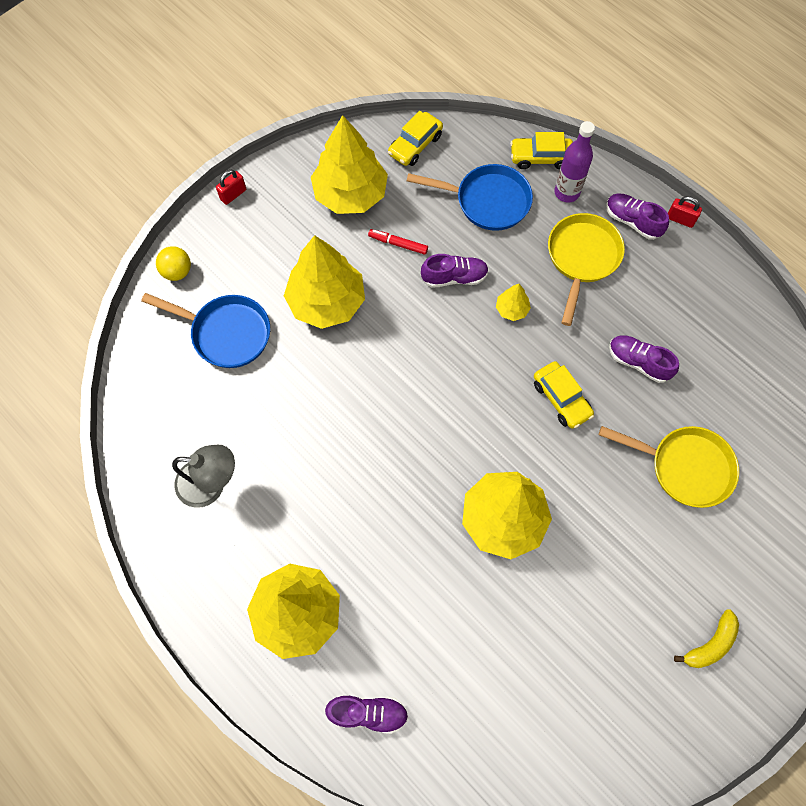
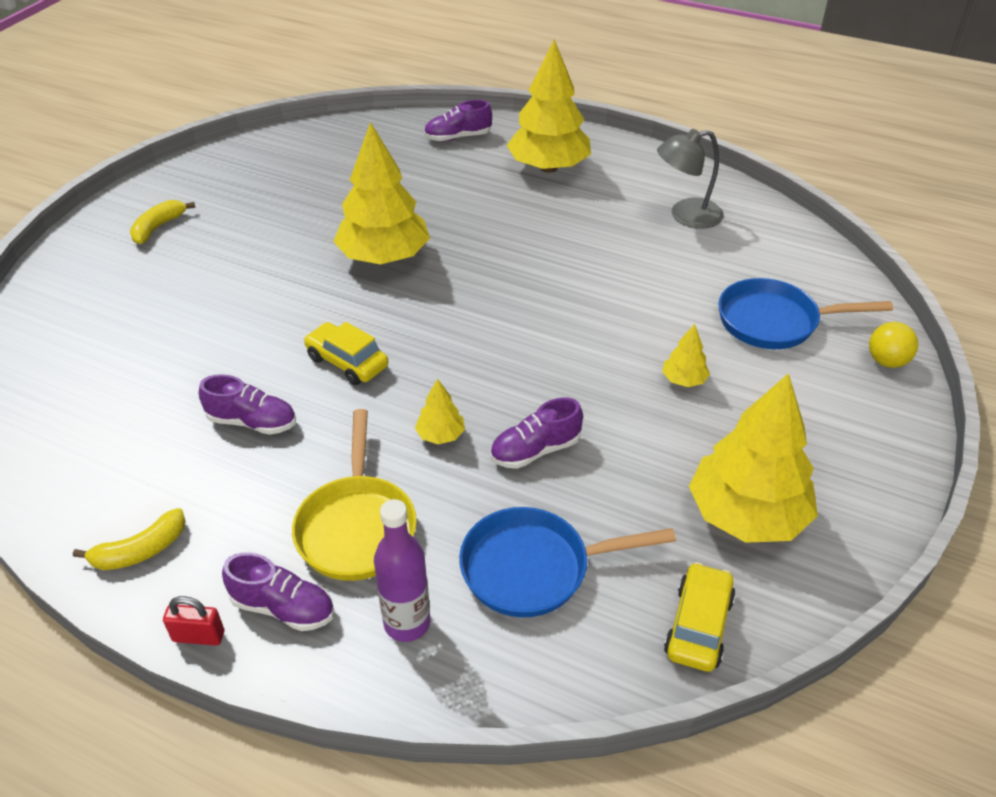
camera: 160 degrees right, 25 degrees down
(233, 194) = (906, 465): red padlock -> none
(327, 302) = (683, 380): yellow tree -> yellow tree, size x0.43
(398, 244) = (635, 469): red marker -> none
(540, 157) = (472, 674): yellow car -> none
(685, 467) = (185, 339): yellow pan -> none
(714, 283) = (140, 550): none -> yellow banana

